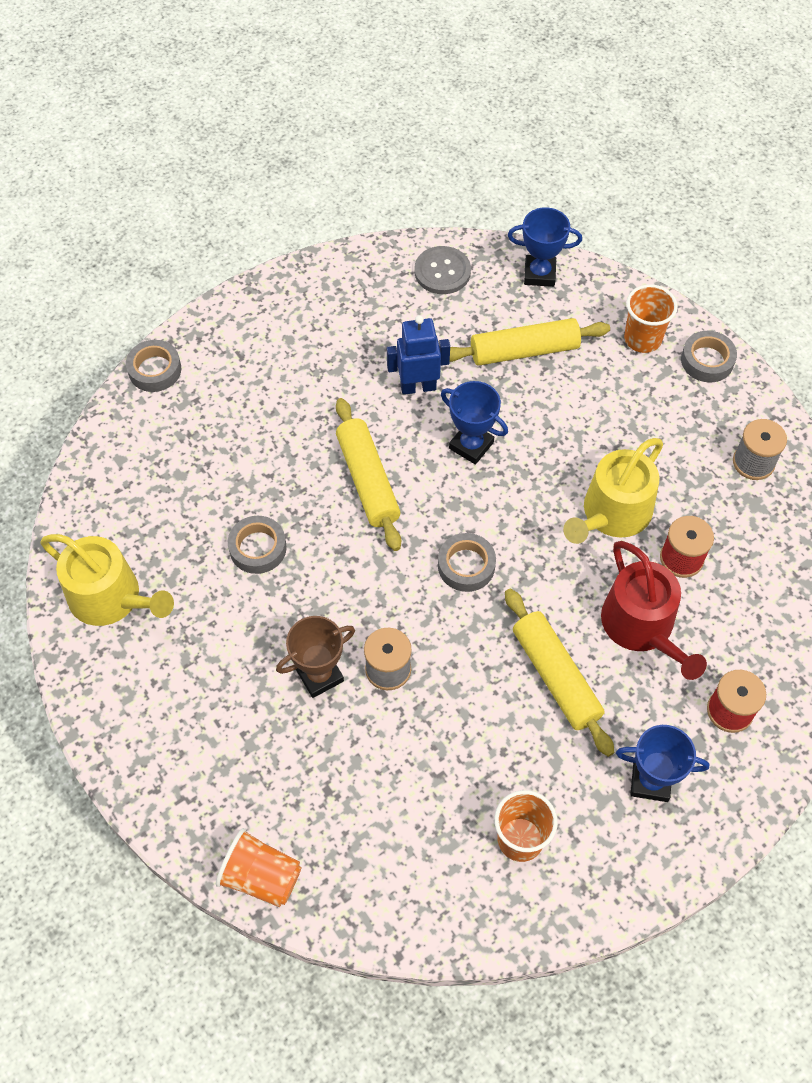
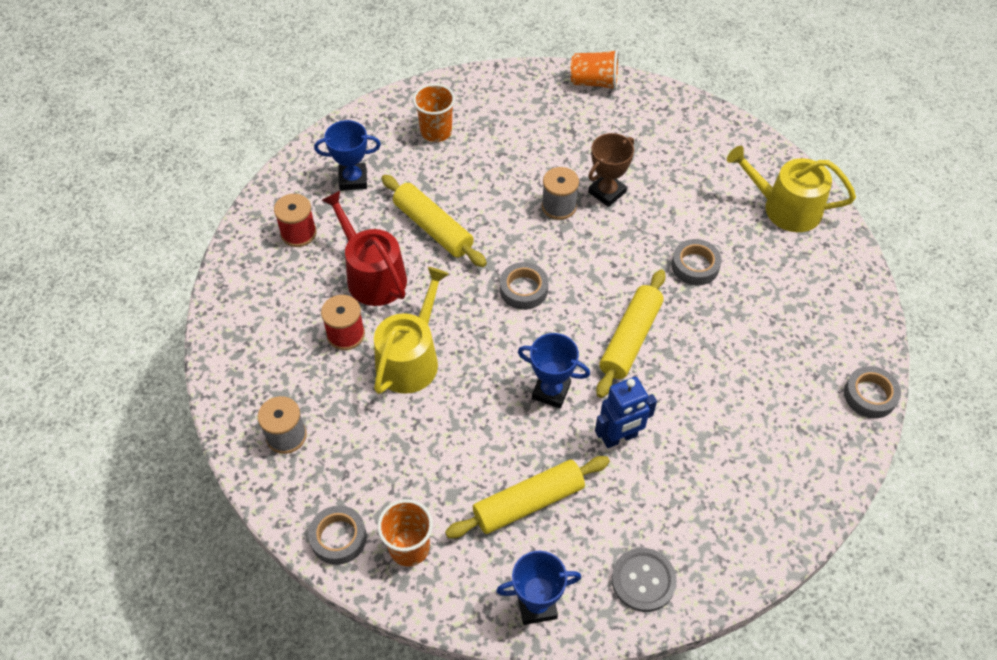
camera: 165 degrees right, 5 degrees down
(368, 480) = (630, 339): yellow rolling pin -> yellow rolling pin turned 60 degrees clockwise

